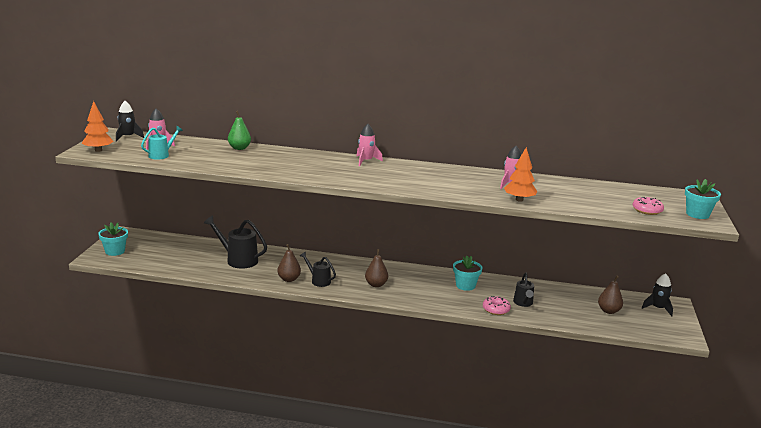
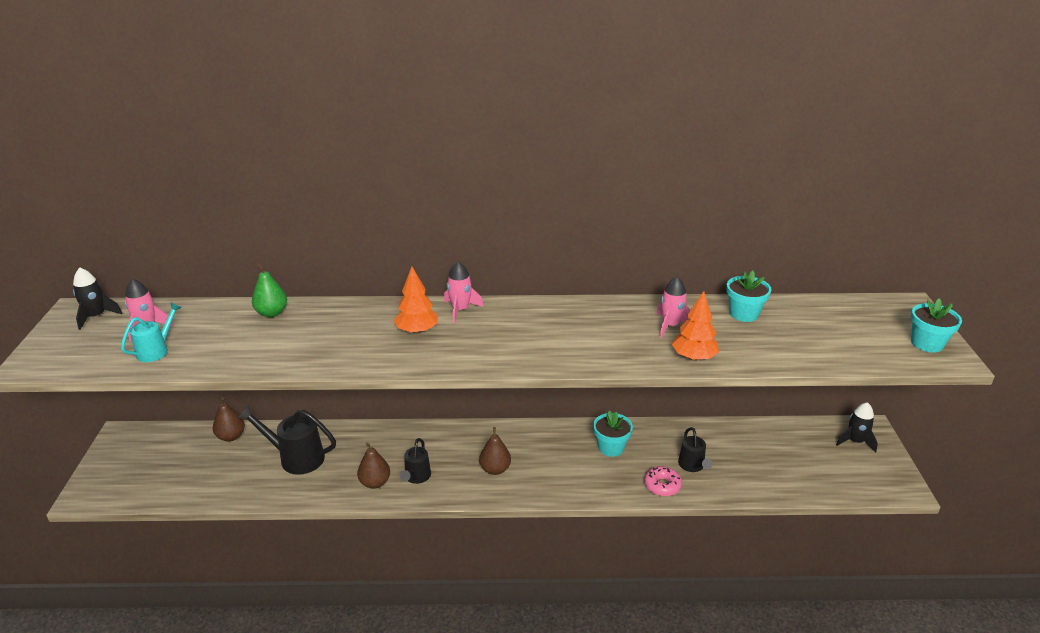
camera: 10 degrees left, 10 degrees up
(98, 150) = (53, 357): orange tree -> orange tree (417, 331)
(115, 251) = (113, 475): turquoise flower pot -> turquoise flower pot (743, 314)
(318, 281) = (416, 477): black watering can -> black watering can turned 105 degrees counterclockwise
(608, 311) = (799, 458): brown pear -> brown pear (231, 436)
(647, 210) = (863, 348): pink donut -> none

